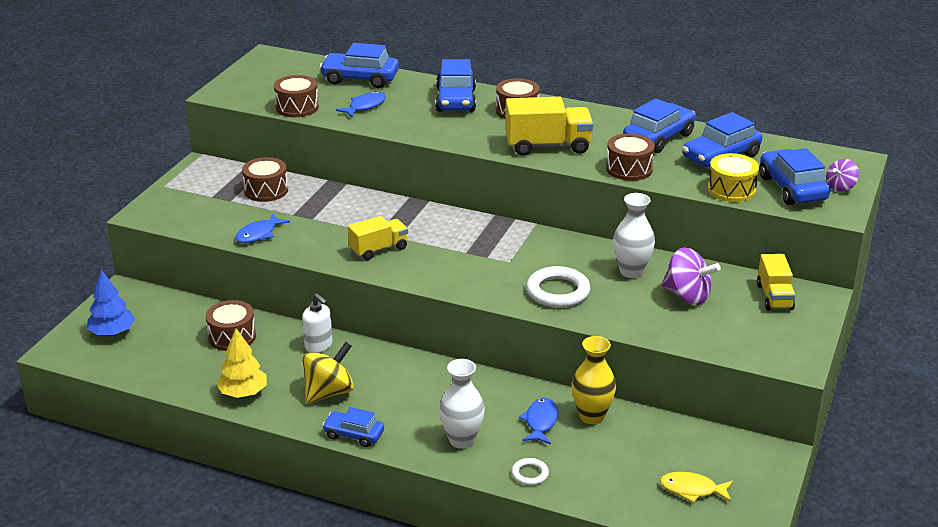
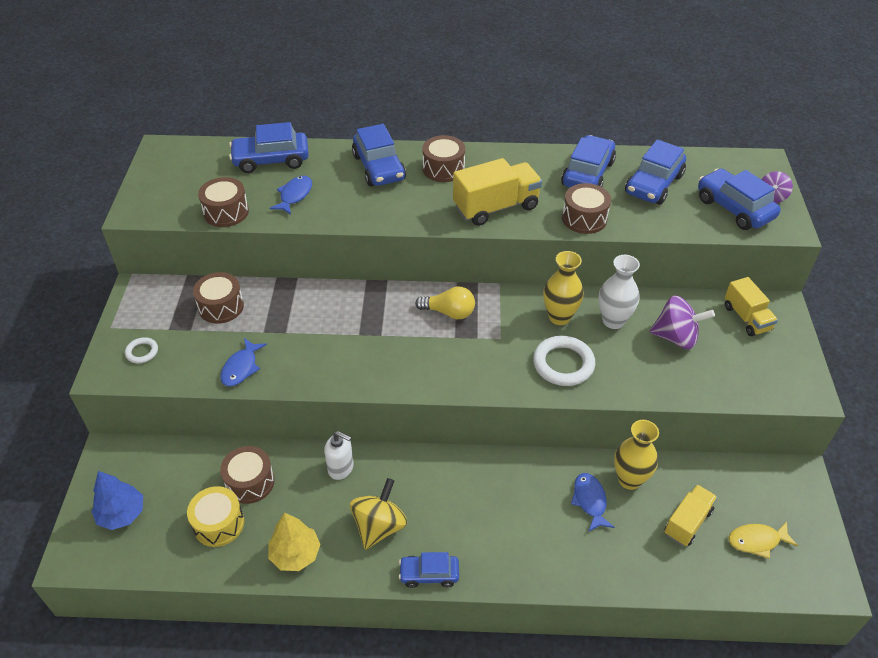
camera: 20 degrees left, 15 degrees up
(378, 249) = (370, 356): yellow truck -> yellow truck (687, 522)
(461, 440) = (532, 547): white vase -> none
(472, 234) = (449, 312): none -> yellow light bulb
(530, 474) = (613, 570): white ring -> white ring (142, 352)
(578, 258) = (559, 317): none -> yellow vase
(731, 190) = (686, 223): yellow drum -> yellow drum (219, 524)

